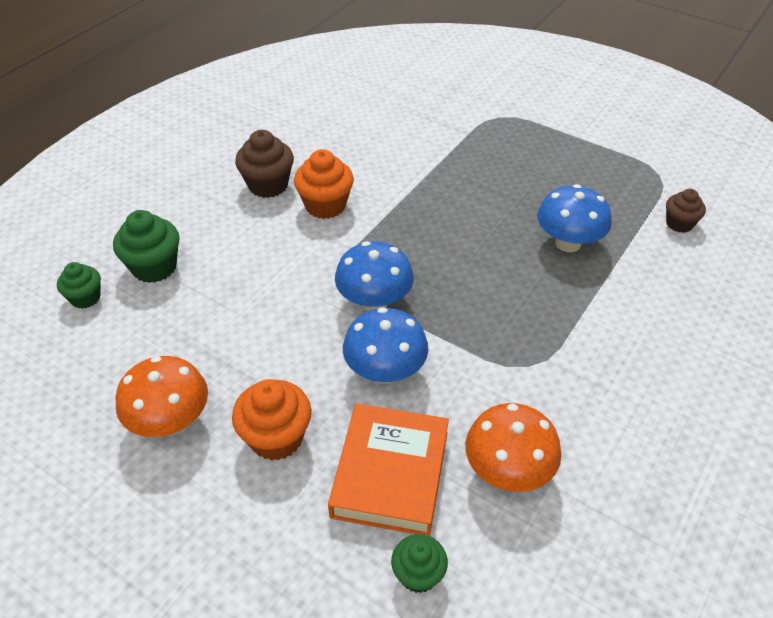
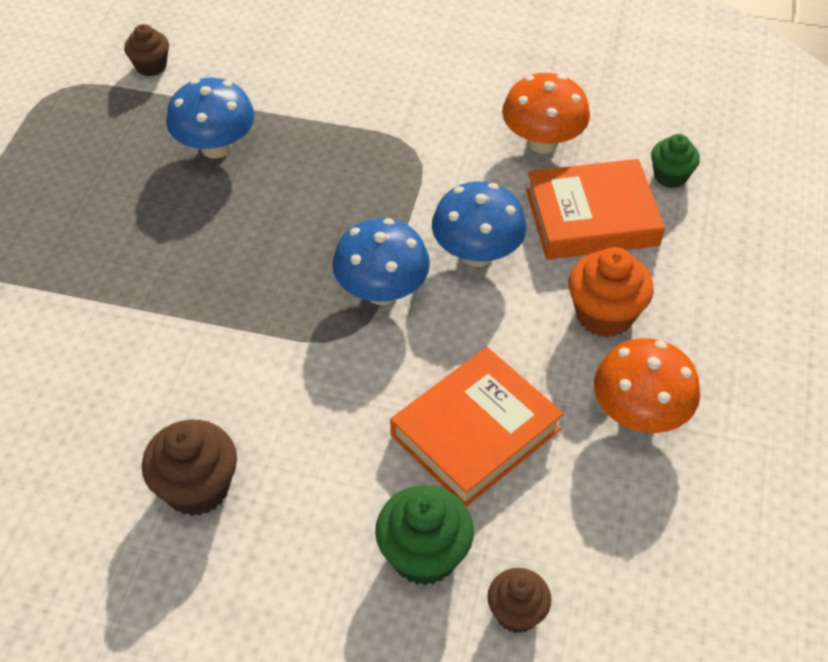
camera: 110 degrees left, 5 degrees up
(85, 298) = (516, 612): green cupcake -> brown cupcake
(221, 318) = (475, 432): none -> orange book
(325, 205) = (222, 398): orange cupcake -> none

